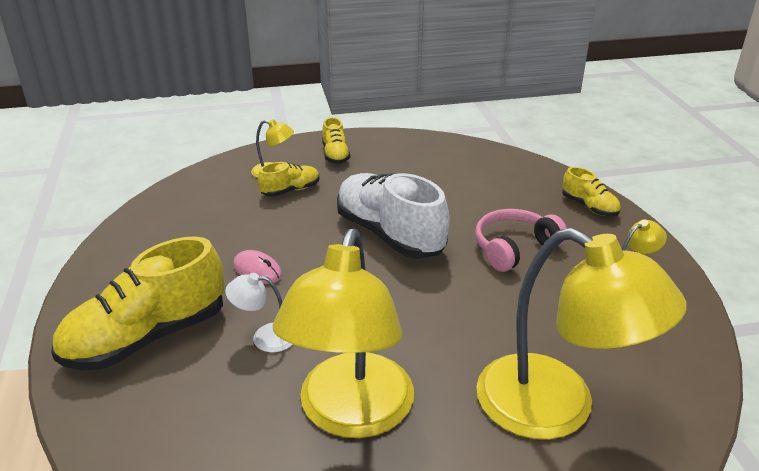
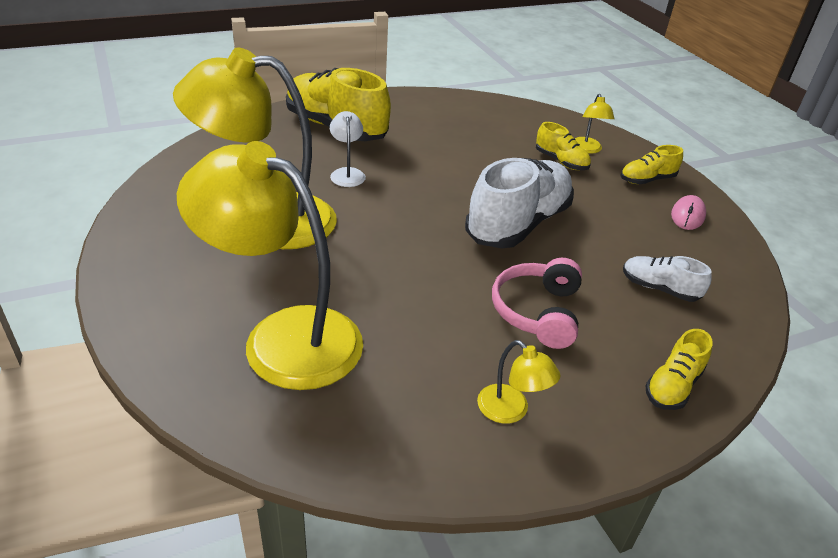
camera: 75 degrees right, 5 degrees up
(257, 270) = (430, 160): pink mouse -> pink mouse (687, 215)
(485, 186) = (659, 288): none -> white shoe
(514, 248) = (537, 312): pink headphones -> pink headphones turned 120 degrees counterclockwise
(556, 408) = (283, 337): yellow lamp -> yellow lamp turned 90 degrees clockwise

